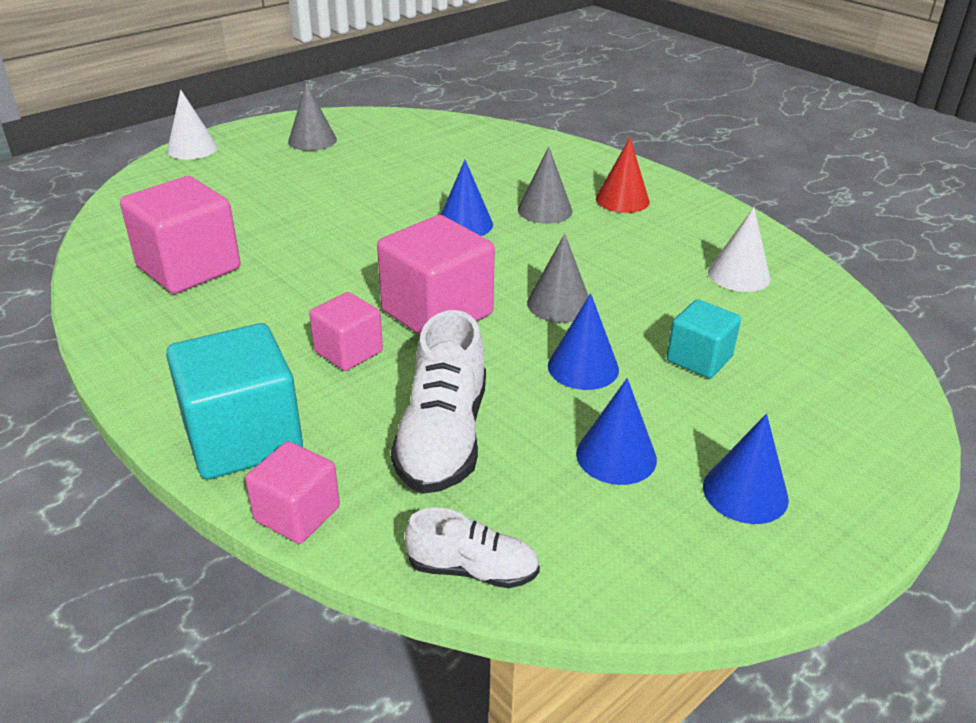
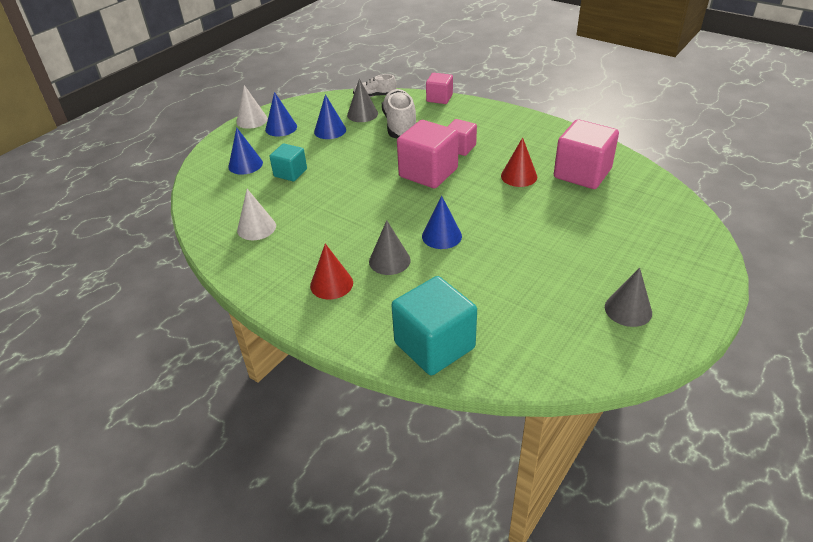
camera: 170 degrees right, 5 degrees up
(192, 149) = (714, 275): white cone -> white cone (252, 120)
(243, 438) = (477, 113): turquoise cube -> turquoise cube (434, 345)
(291, 281) = (519, 176): none -> red cone
(559, 304) = (364, 189): grey cone -> grey cone (362, 114)
(583, 367) = (347, 160): blue cone -> blue cone (245, 164)

